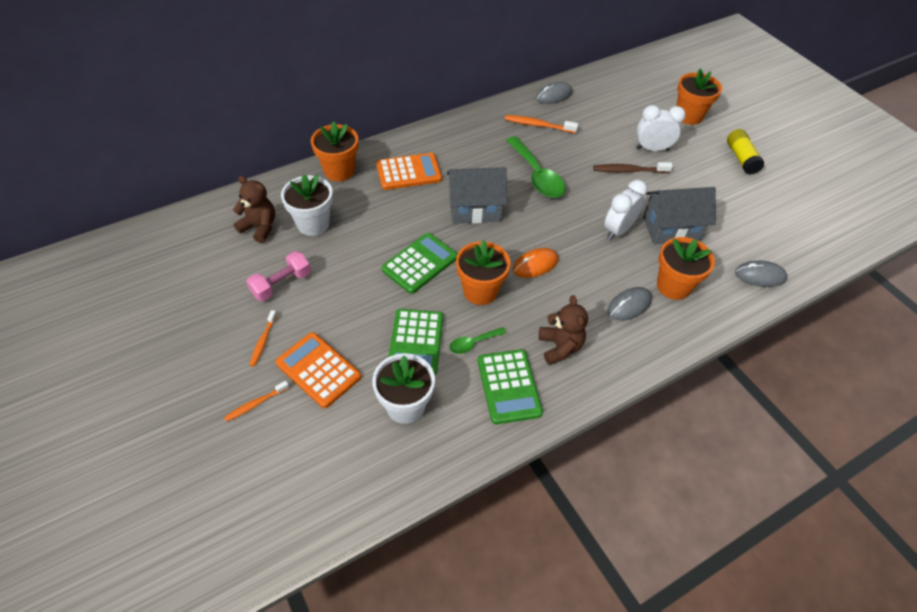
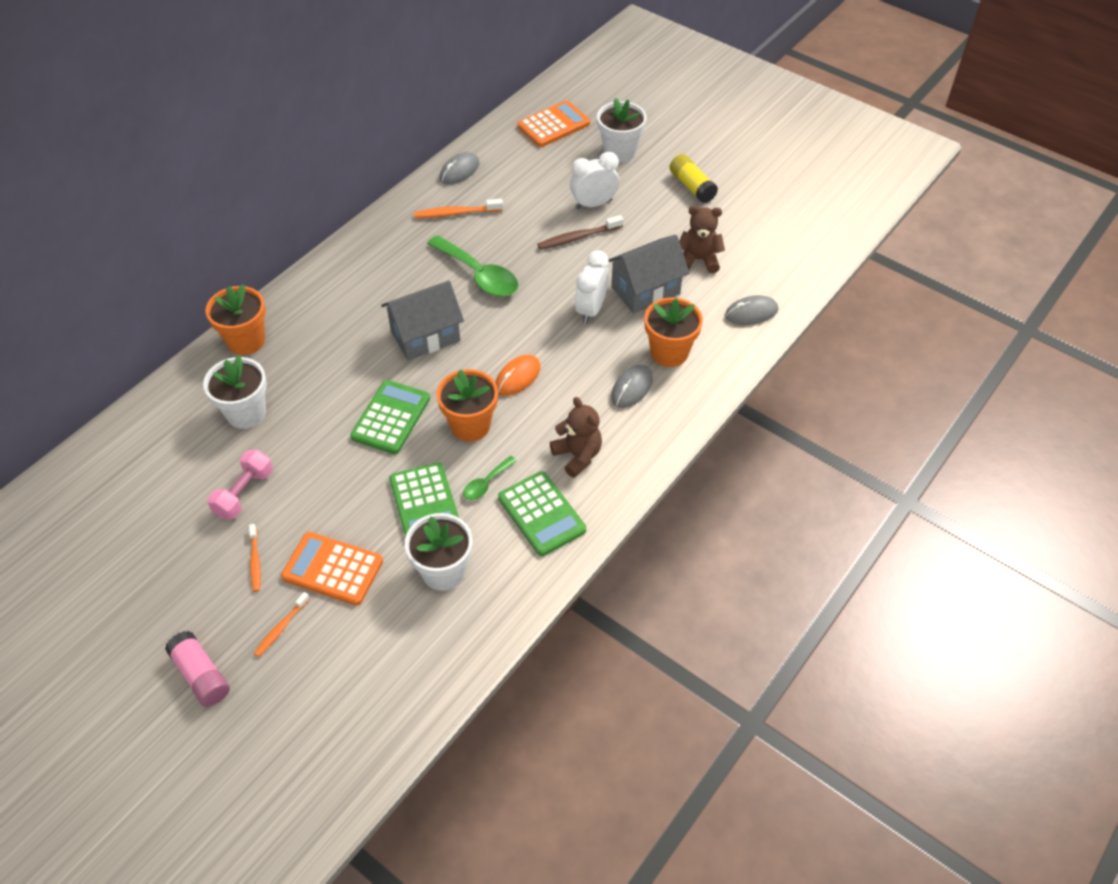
camera: 20 degrees left, 0 degrees up
(177, 419) = (201, 675): none -> pink glue stick
(259, 227) = (184, 438): brown teddy bear -> brown teddy bear (698, 260)
(409, 172) = (330, 316): orange calculator -> orange calculator (553, 125)
(688, 116) = (619, 152): orange flower pot -> white flower pot

